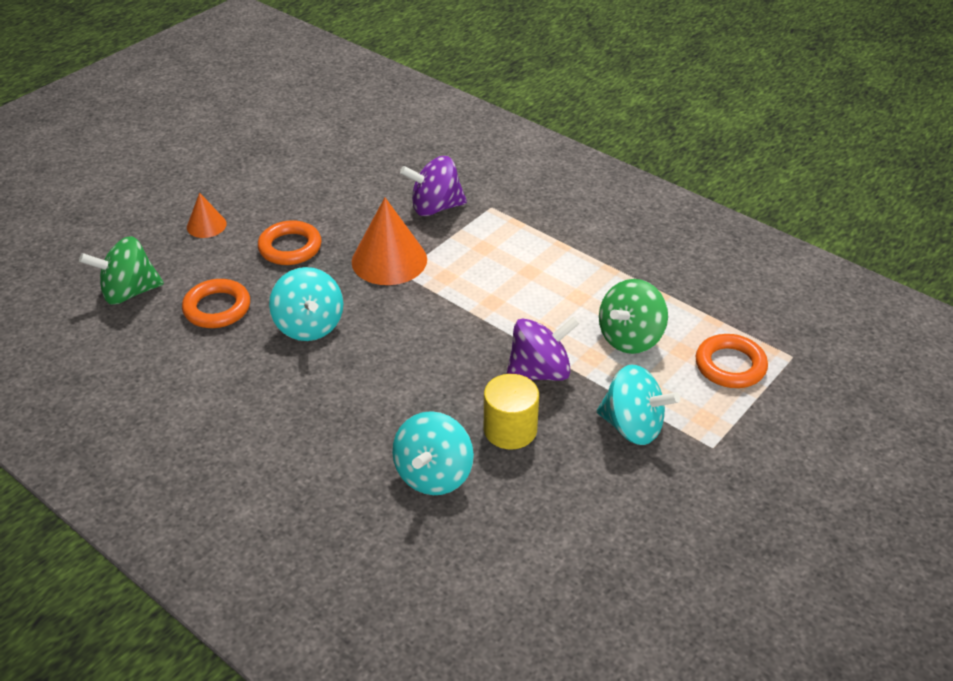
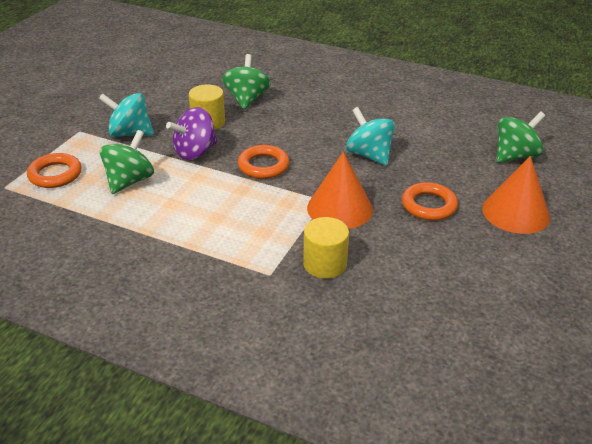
camera: 165 degrees right, 5 degrees down
(206, 225) = (515, 212): orange cone -> orange cone, size x1.85
(217, 308) = (443, 156): orange ring -> orange ring (263, 166)
(434, 475) = (247, 99): turquoise spinning top -> green spinning top
(435, 207) = (325, 264): purple spinning top -> yellow cylinder

